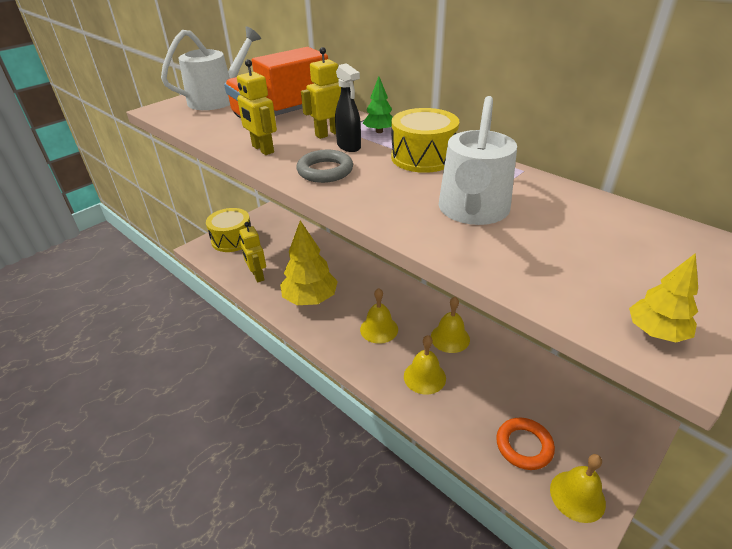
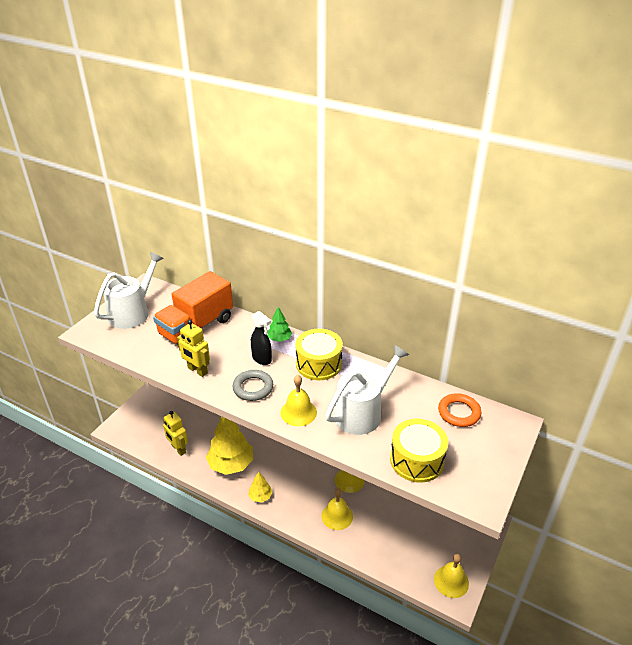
camera: 15 degrees left, 0 degrees up
(232, 239) = (142, 415): yellow drum -> yellow drum (416, 460)
(328, 134) = (242, 346): yellow robot -> none
(379, 329) = (294, 482): yellow bell -> yellow bell (298, 412)
(472, 211) = (362, 412): white watering can -> white watering can turned 135 degrees counterclockwise
(524, 446) = (414, 554): orange ring -> orange ring (459, 413)
(655, 332) = (472, 489): yellow tree -> yellow tree (260, 496)

